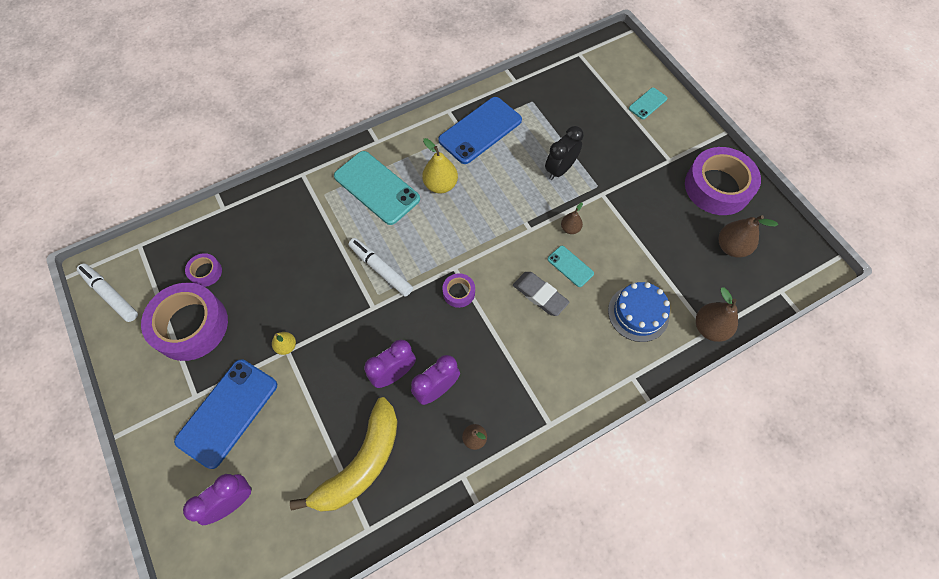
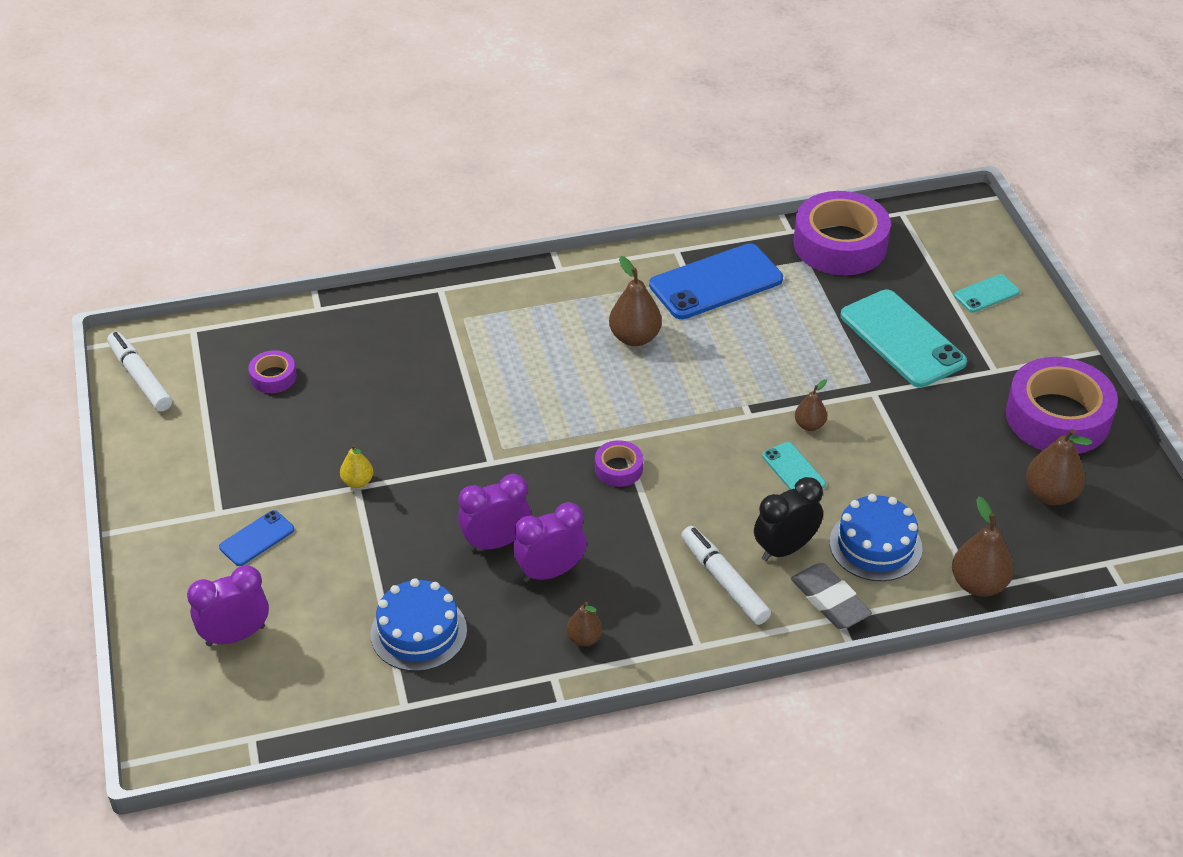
camera: 15 degrees right, 20 degrees down
(191, 325) = (236, 433): purple tape -> purple tape (840, 244)
(227, 412) = (257, 538): blue phone -> blue phone, size x0.49
(361, 463) = (418, 632): yellow banana -> blue cake
(377, 188) = (541, 324): turquoise phone -> turquoise phone (902, 339)
(381, 269) = (516, 420): white marker -> white marker (724, 581)
(440, 185) = (635, 337): yellow pear -> brown pear
(540, 295) = (736, 495): grey eraser -> grey eraser (830, 601)
(560, 169) = (819, 351): black clock -> black clock (785, 548)

